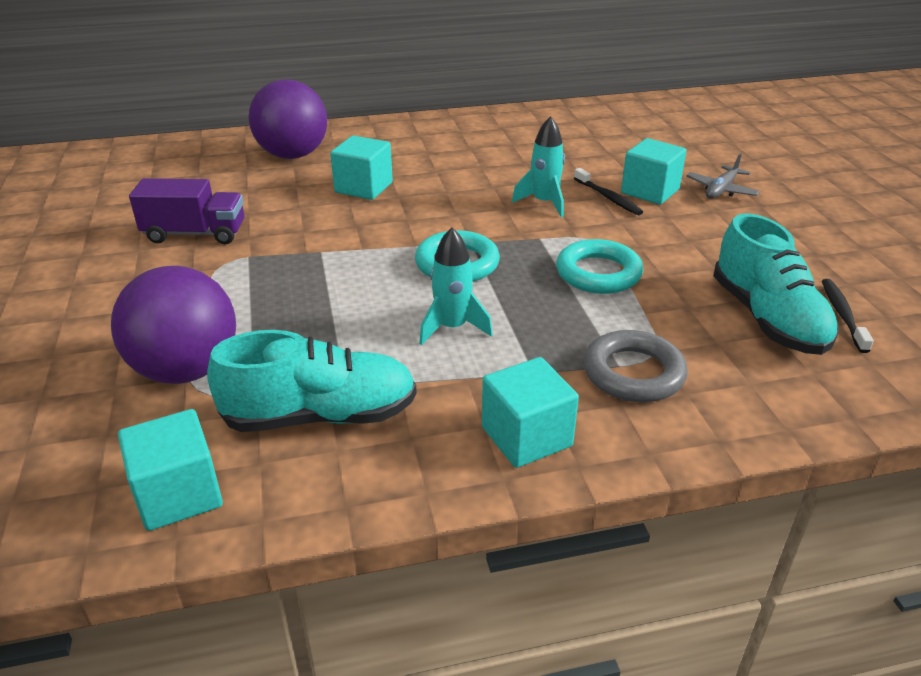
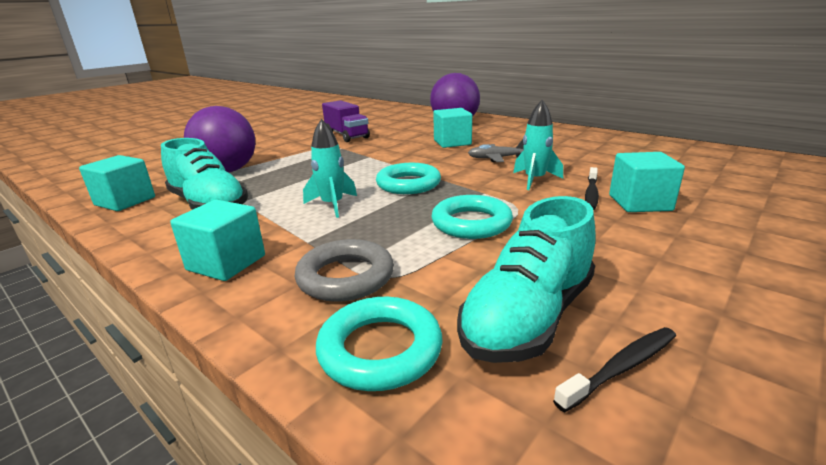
camera: 55 degrees right, 10 degrees down
(721, 190) = (722, 227): grey plane -> grey plane (496, 158)
(759, 393) = (380, 349): none -> turquoise ring

